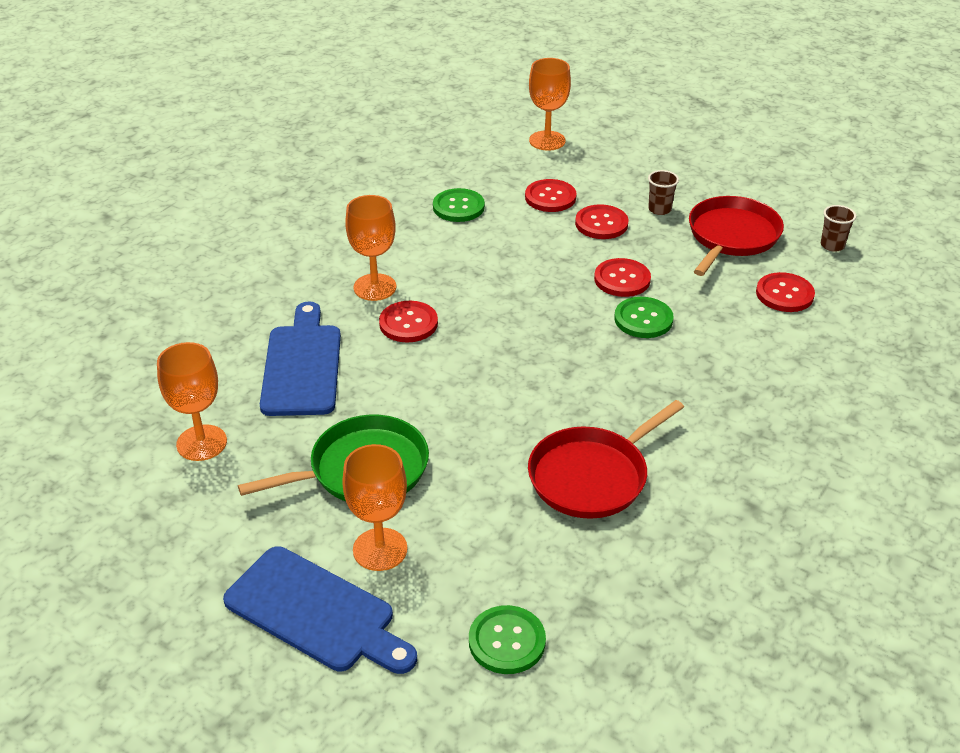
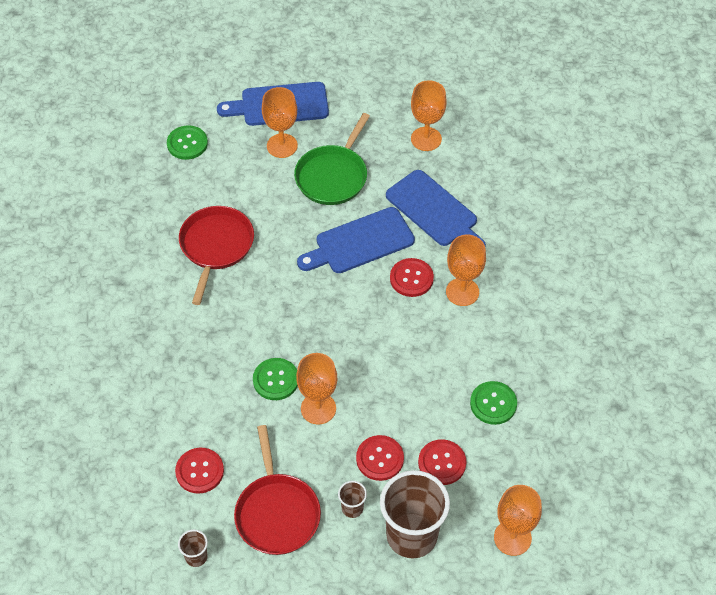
camera: 140 degrees right, 15 degrees up
(419, 383) = (360, 242): none -> blue cutting board
(622, 279) = (318, 408): red button -> orange goblet
(626, 175) = (412, 535): none -> brown cup

